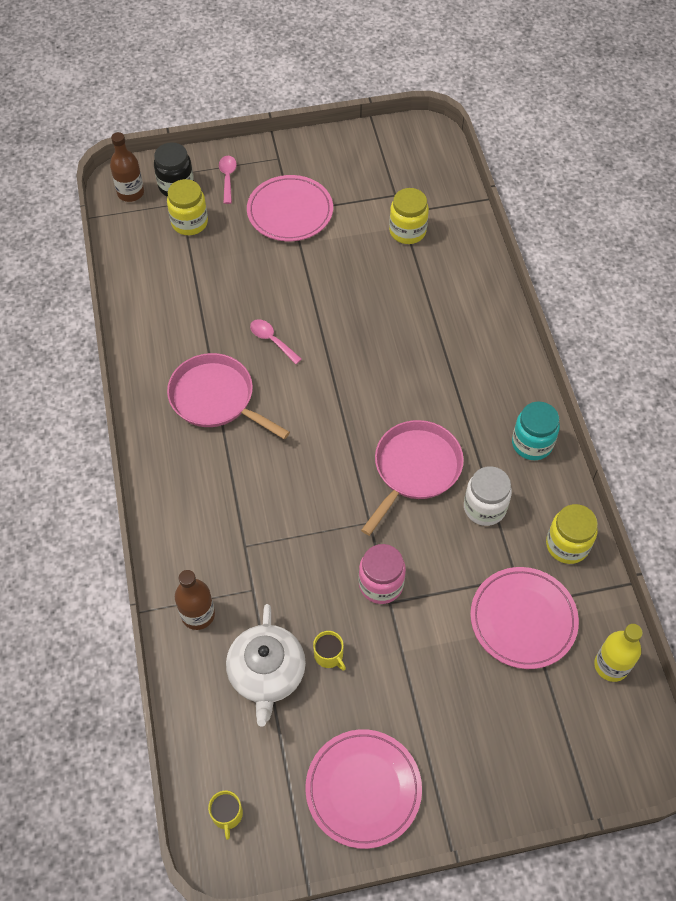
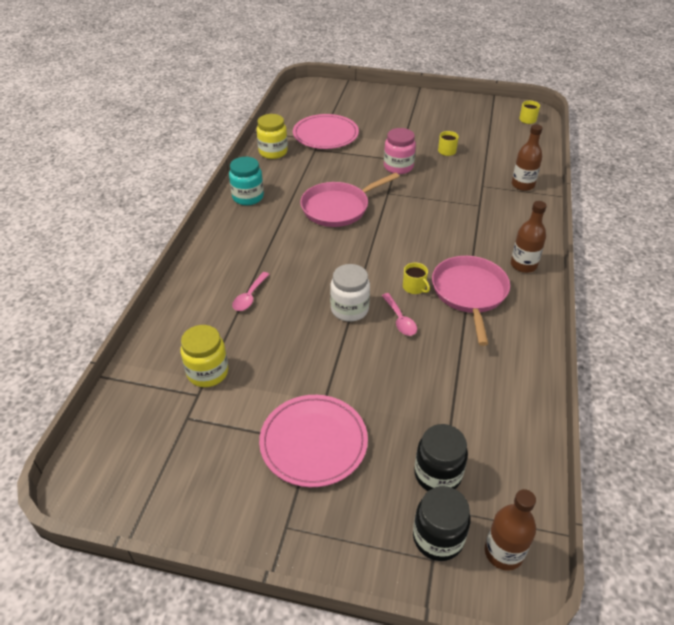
camera: 155 degrees left, 15 degrees down
(167, 460) = (523, 265): none -> brown bottle
(189, 223) = (437, 474): yellow jar -> black jar
(215, 398) = (469, 293): pink pan -> pink pan turned 150 degrees counterclockwise
(227, 178) = (365, 522): pink spoon -> pink spoon (250, 297)
(267, 673) = (487, 154): white teapot -> none
(274, 384) = (414, 287): none -> yellow mug
(363, 789) = (452, 110): pink plate -> none
(484, 508) = (307, 179): white jar -> white jar (349, 309)
(611, 665) = (294, 111): yellow bottle -> none

